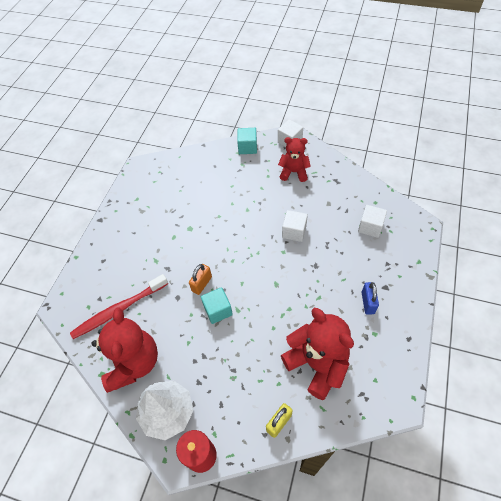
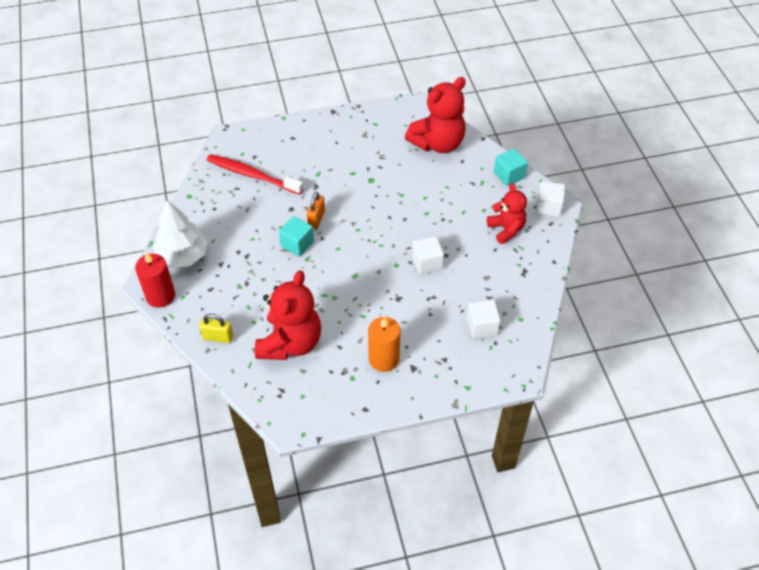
camera: 55 degrees right, 5 degrees down
(133, 363) = (211, 211): red teddy bear -> red teddy bear (438, 143)
(202, 284) = (316, 219): orange padlock -> orange padlock turned 75 degrees counterclockwise
(368, 303) = (384, 359): blue padlock -> orange candle

